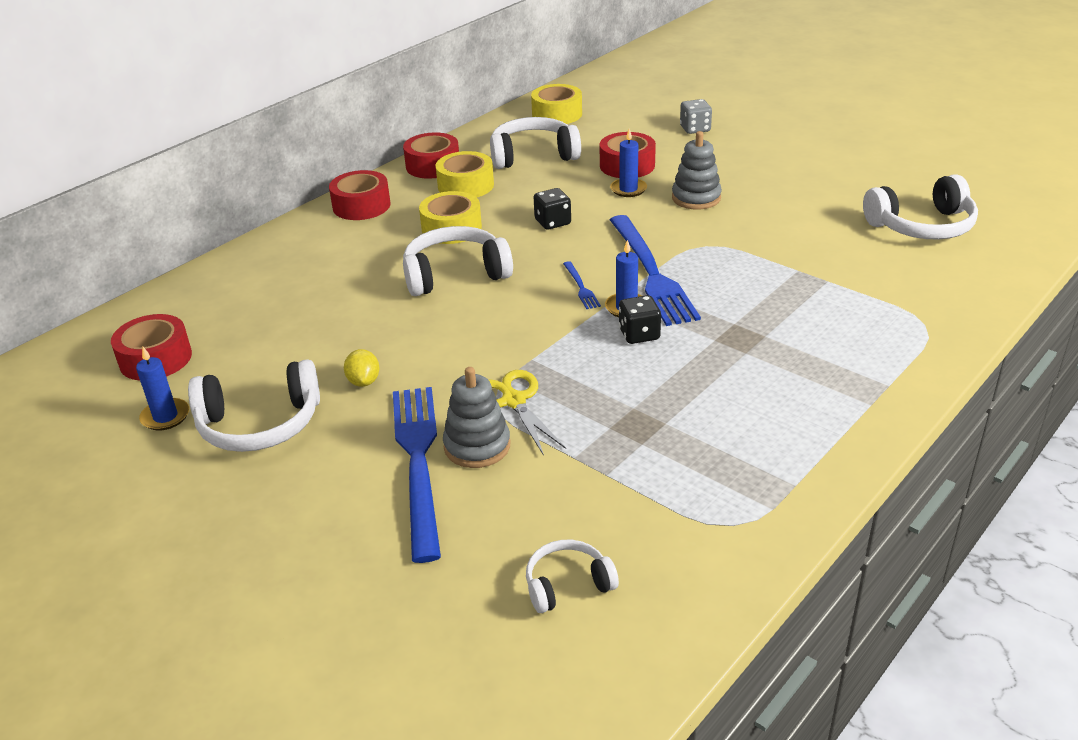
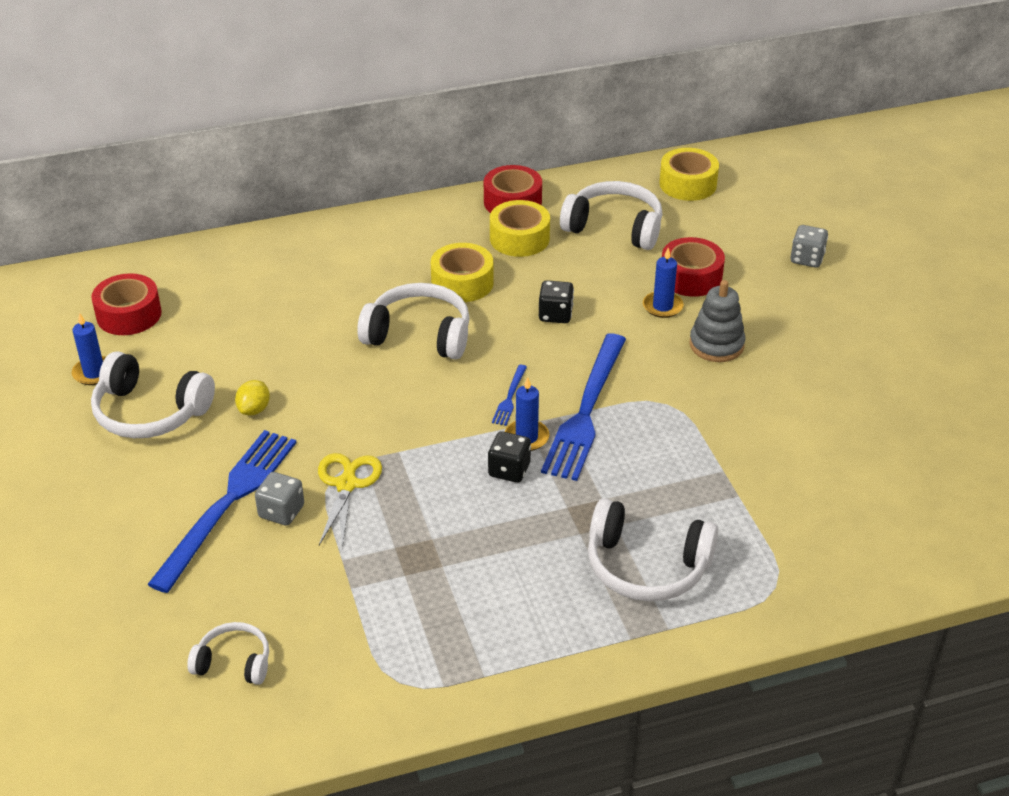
camera: 30 degrees right, 5 degrees up
(361, 206) = (410, 224): red tape -> none
(477, 446) = (281, 512): grey stacking toy -> grey dice
(922, 226) = (906, 479): white headphones -> white headphones (646, 566)

